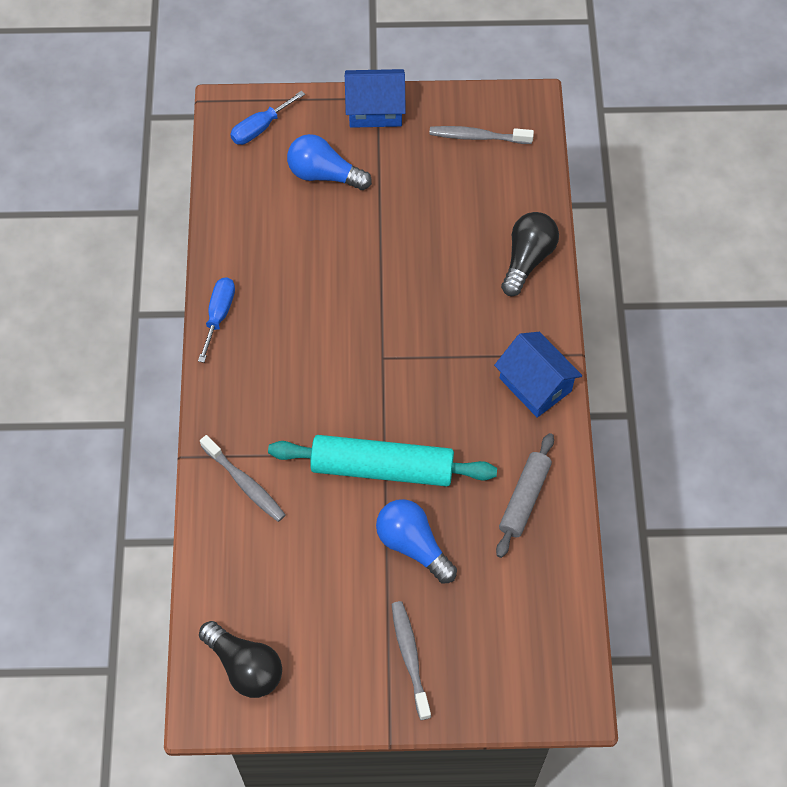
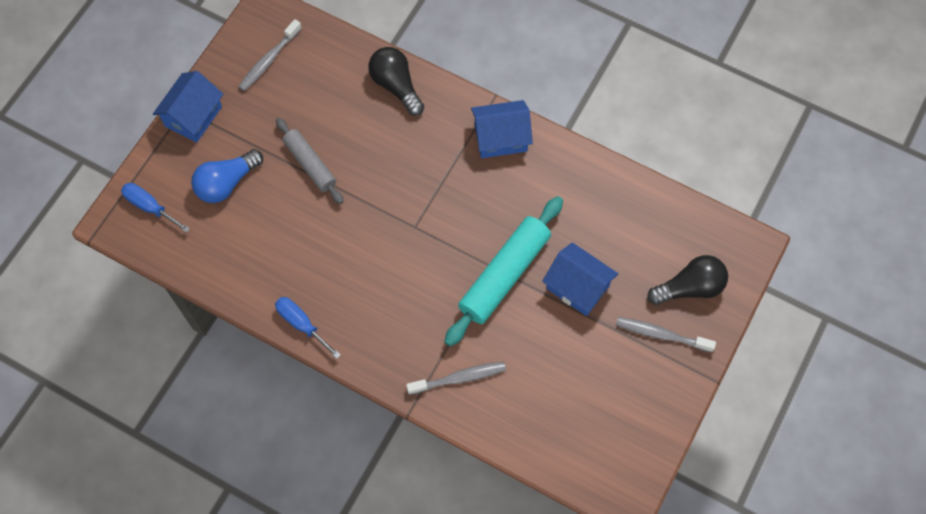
camera: 60 degrees left, 5 degrees up
(245, 666) = (606, 452): black light bulb -> black light bulb (689, 287)
(260, 128) = (150, 207): blue screwdriver -> blue screwdriver turned 135 degrees clockwise
(413, 545) = (577, 287): blue light bulb -> blue house
(524, 498) = (584, 194): grey rolling pin -> grey rolling pin (310, 164)

